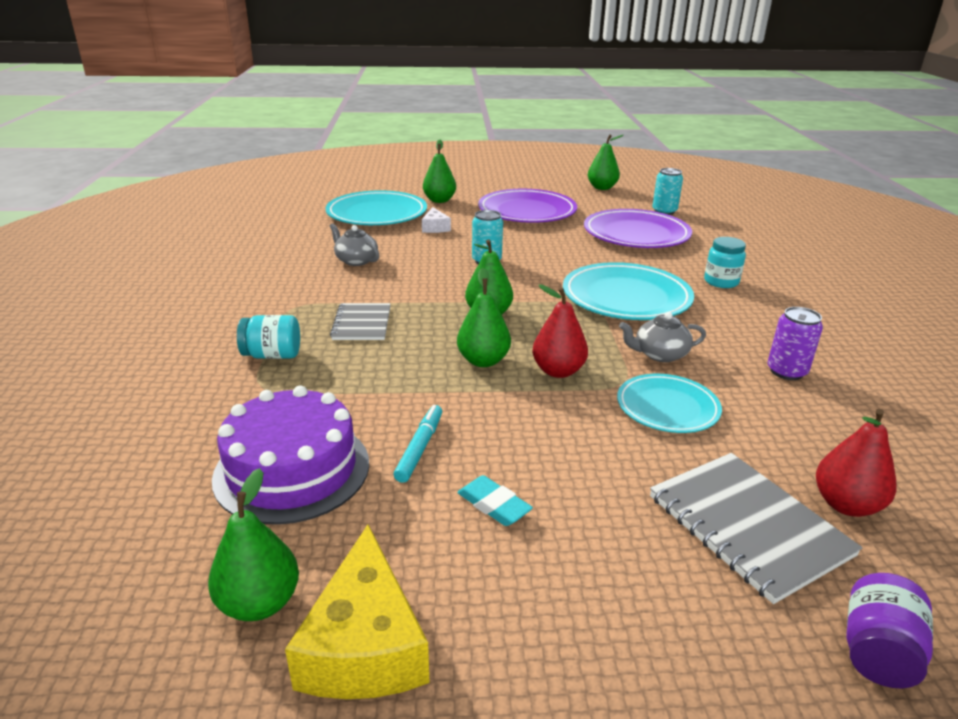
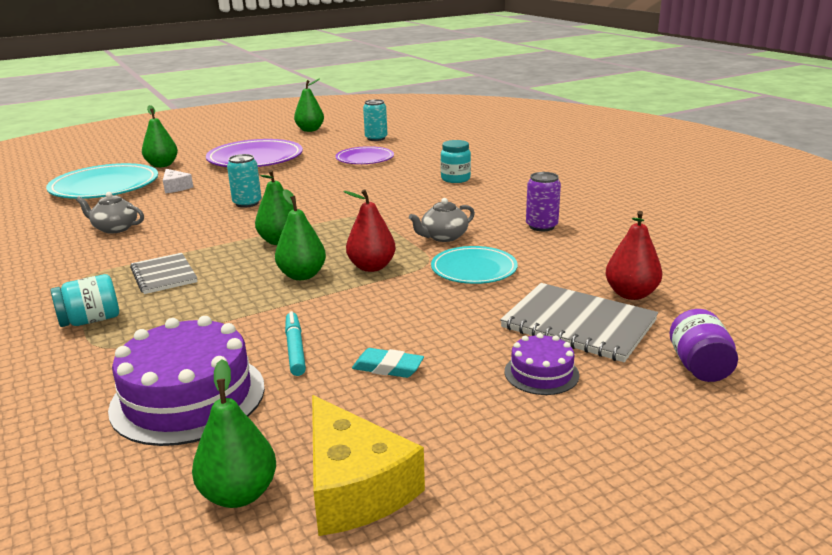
camera: 25 degrees left, 5 degrees down
(626, 297) = (389, 205): turquoise plate -> none
(636, 234) = (365, 159): purple plate -> purple plate, size x0.61
(658, 578) = (541, 373): none -> purple cake

